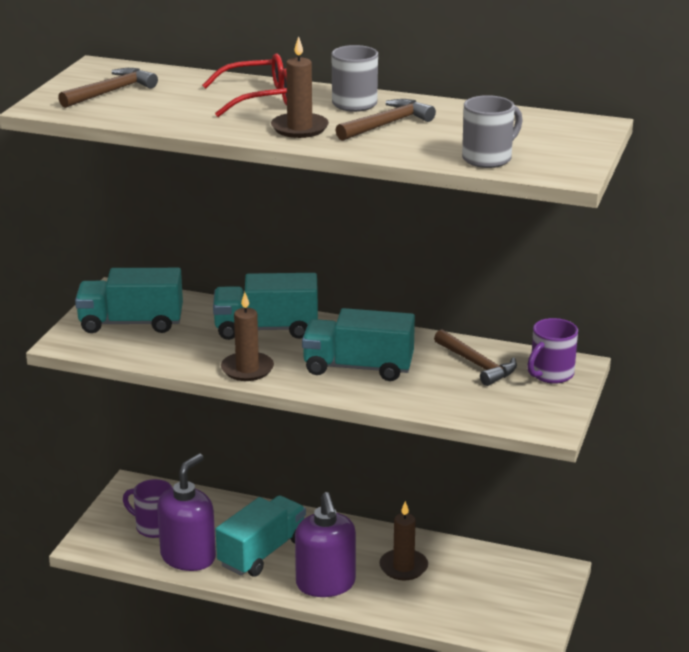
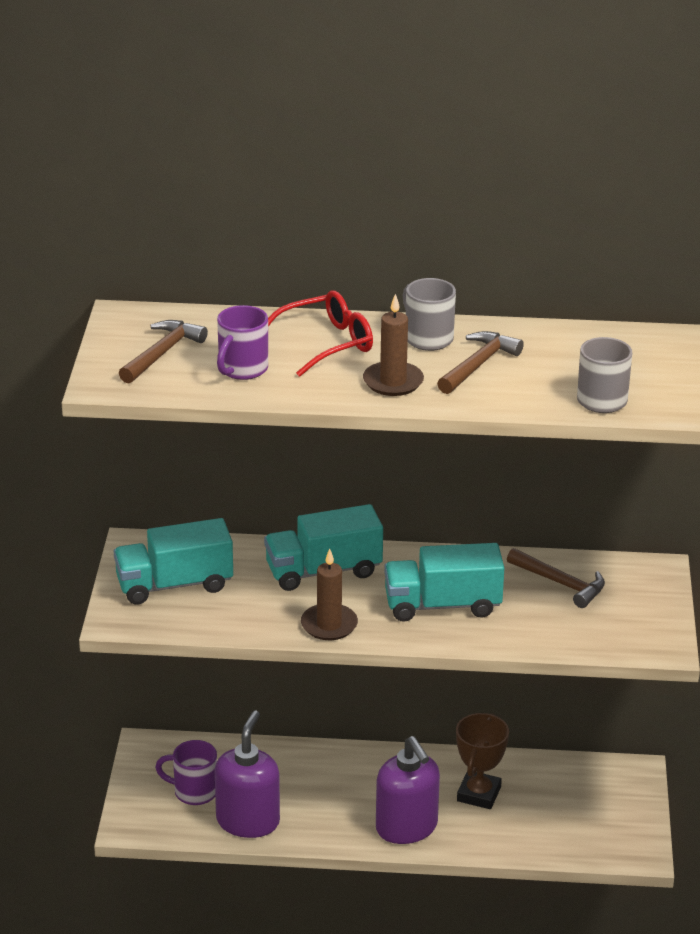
camera: 15 degrees left, 5 degrees up
(262, 552) = (324, 802): turquoise truck -> none
(403, 567) = (479, 794): brown candle -> brown trophy
(550, 374) = (638, 584): purple mug -> purple mug (242, 369)

